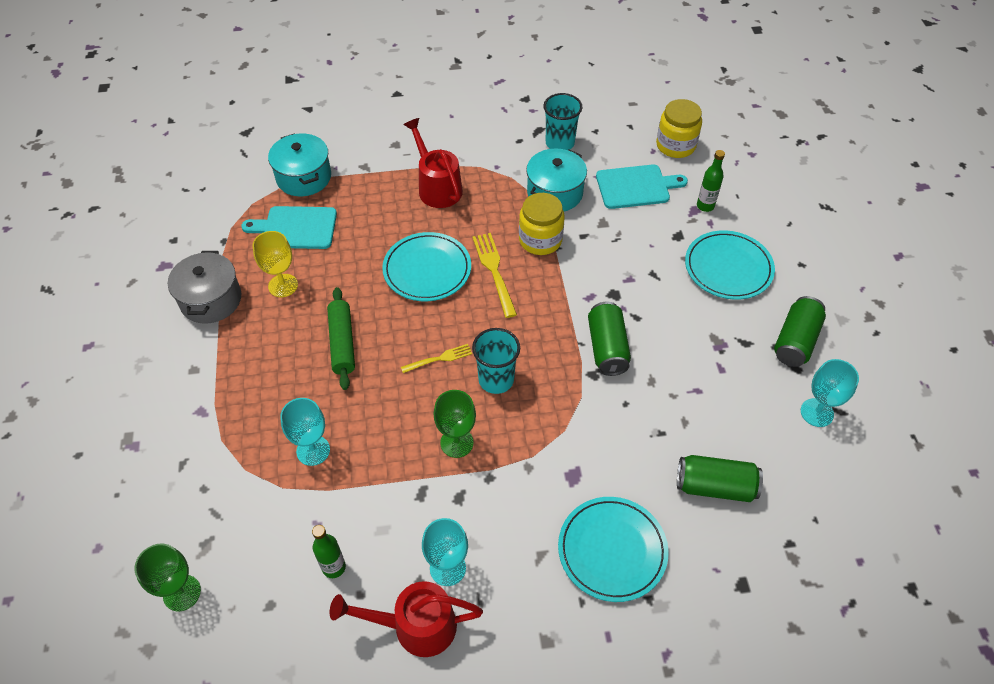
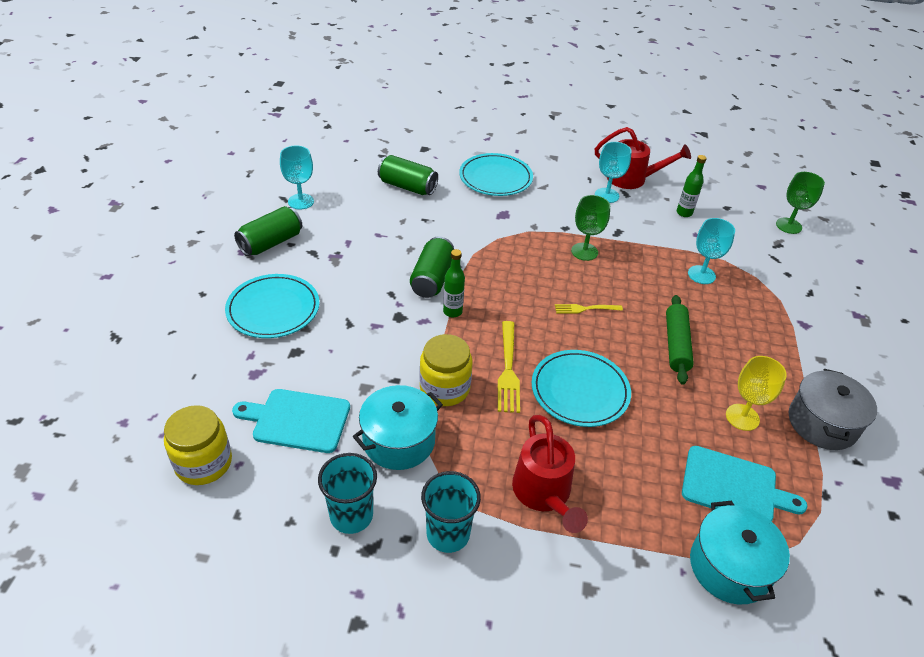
camera: 165 degrees left, 10 degrees down
(496, 379) = (539, 281): turquoise cup -> turquoise cup (448, 534)
(705, 206) = (239, 374): green bottle -> green bottle (452, 312)

